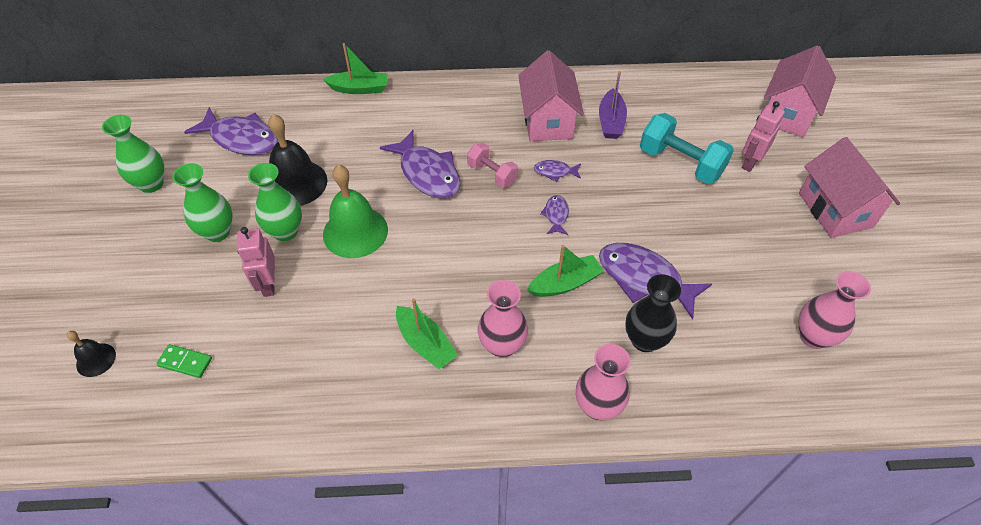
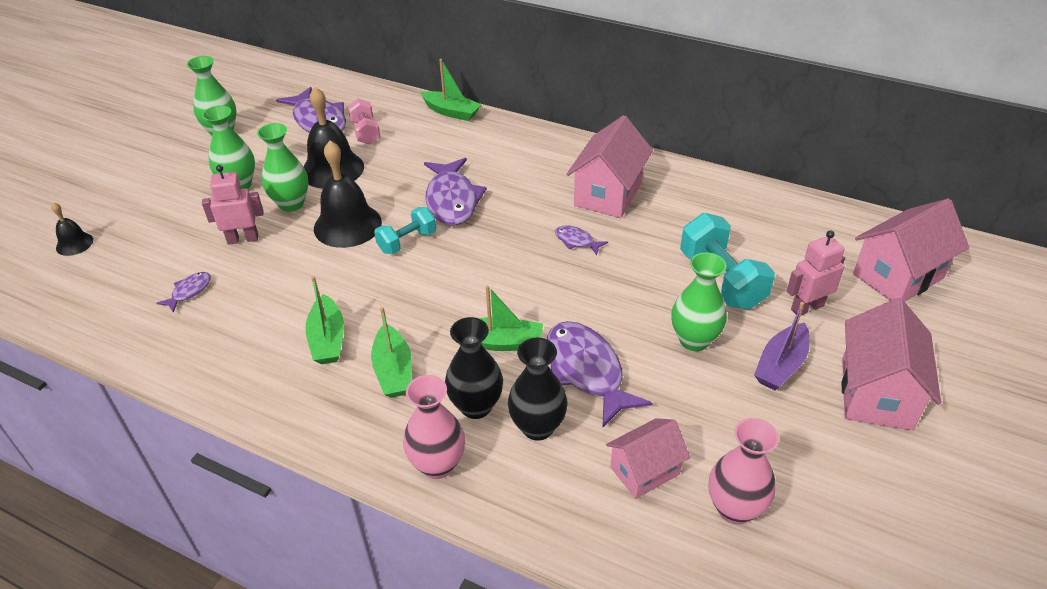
camera: 30 degrees right, 10 degrees down
(185, 362) = (132, 272): green domino -> none
(268, 284) = (243, 239): pink robot -> pink robot turned 60 degrees clockwise
(355, 232) = (347, 225): green bell -> black bell
(420, 226) = (407, 242): none -> turquoise dumbbell
(492, 174) = (512, 221): pink dumbbell -> pink dumbbell (365, 132)
(502, 346) = (394, 371): pink vase -> green boat
(556, 215) = (544, 279): purple fish -> purple fish (189, 291)
(588, 345) = (476, 406): none -> black vase
(611, 121) = (675, 216): purple boat -> purple boat (781, 365)
(697, 220) = (694, 340): none -> green vase
(739, 338) = (644, 471): none -> pink house

